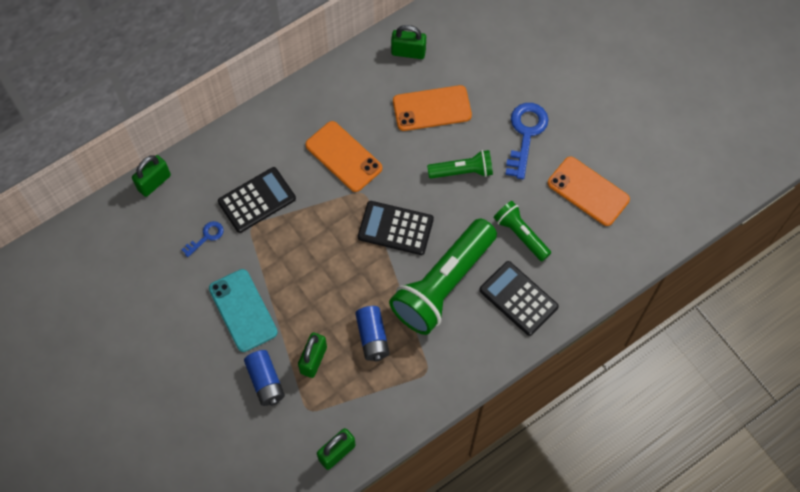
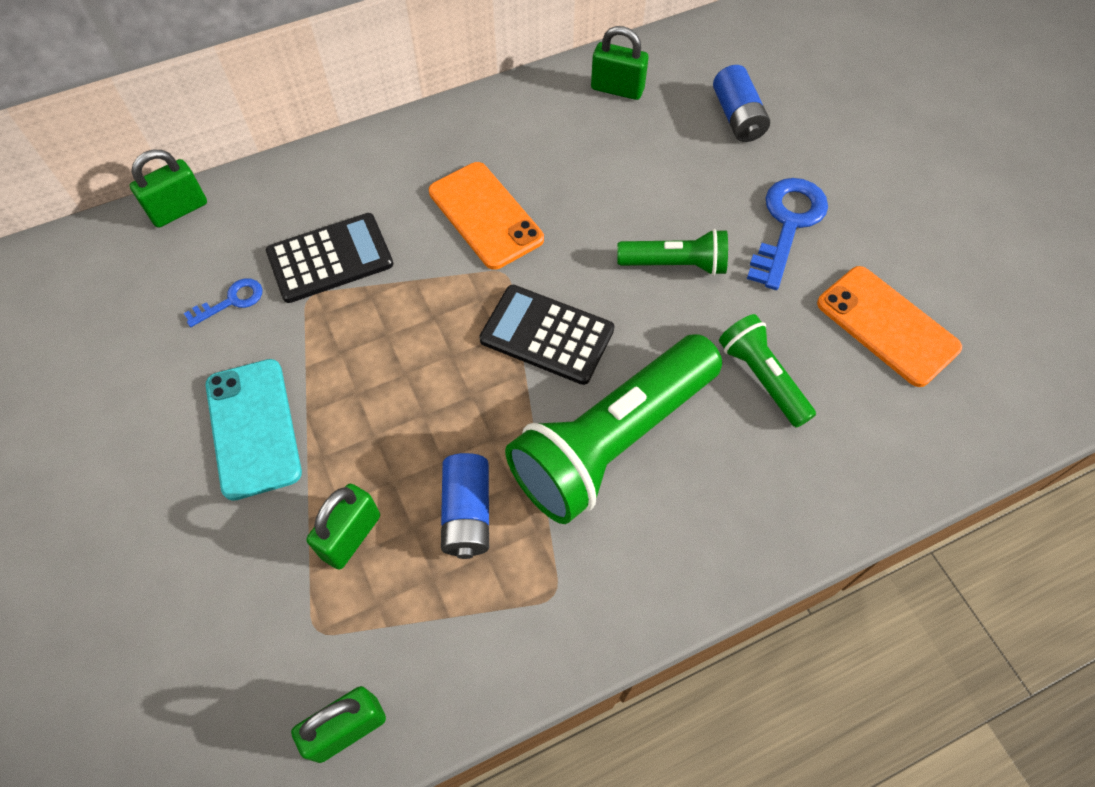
camera: 10 degrees right, 5 degrees down
(265, 382) = (253, 562): blue battery -> blue battery (737, 117)
(432, 108) = (640, 167): orange phone -> none
(518, 298) = (745, 487): black calculator -> none

